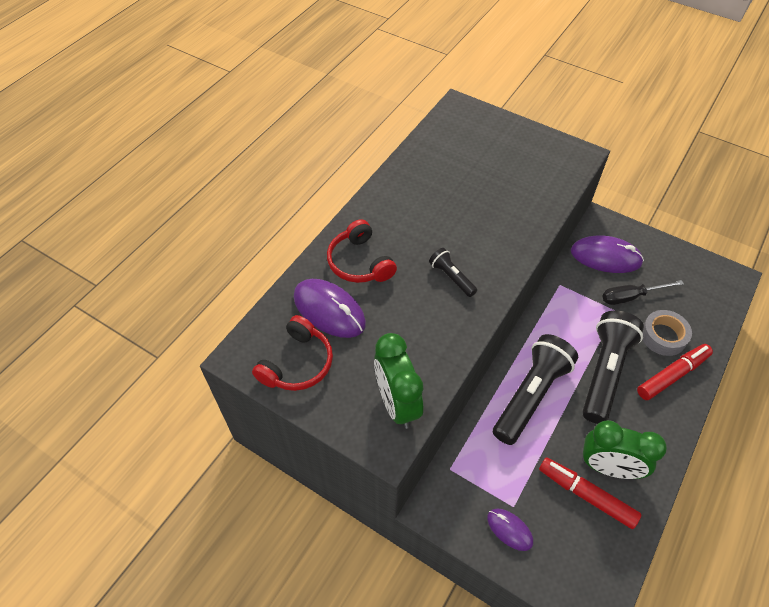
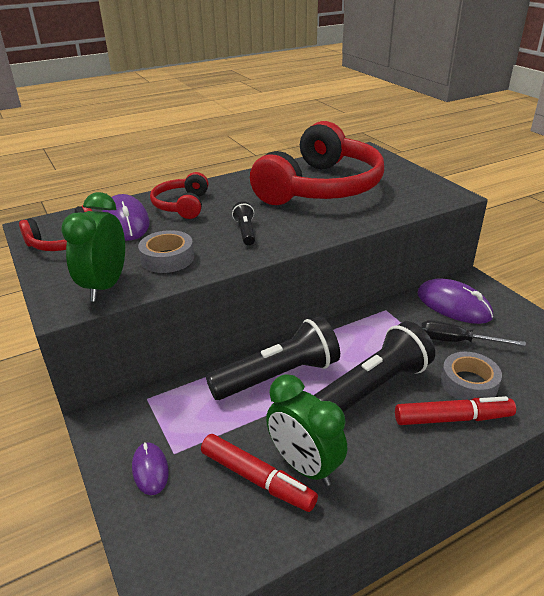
camera: 30 degrees right, 20 degrees down
(416, 343) = (167, 258): none -> grey tape
(464, 184) = (320, 187): none -> red headphones
(586, 495) = (257, 478): red marker -> red marker turned 150 degrees clockwise

